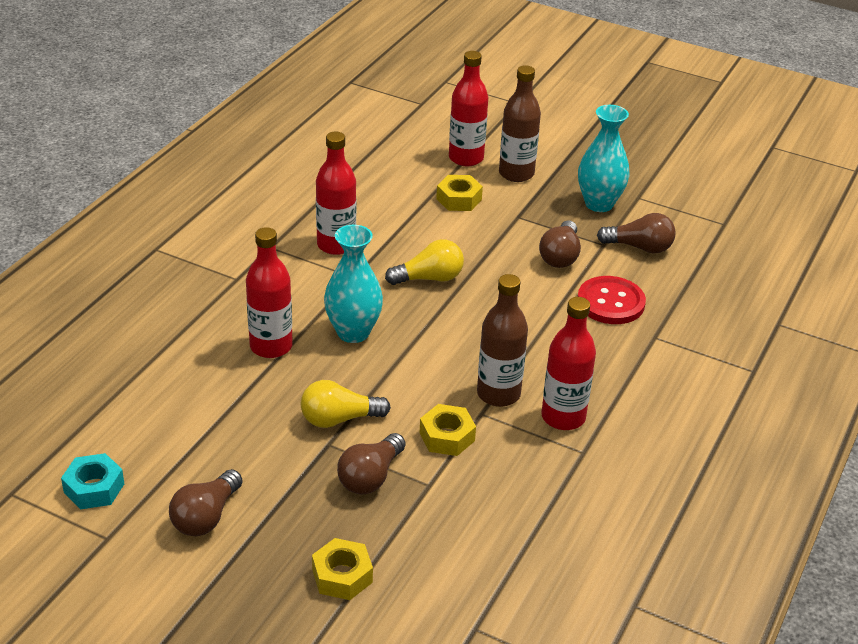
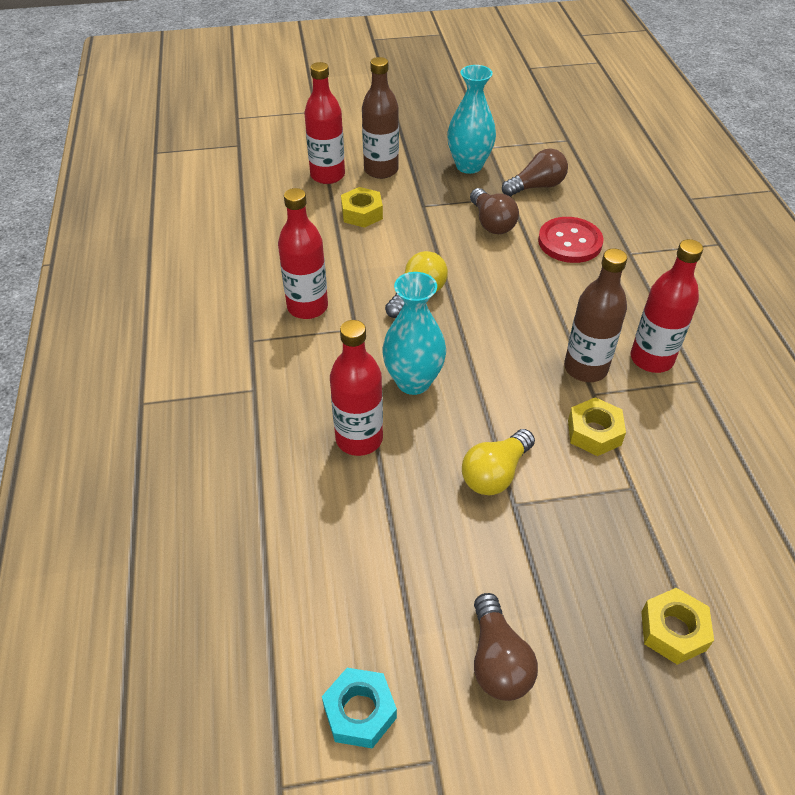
camera: 35 degrees left, 10 degrees up
(370, 477) = (582, 513): brown light bulb -> none

